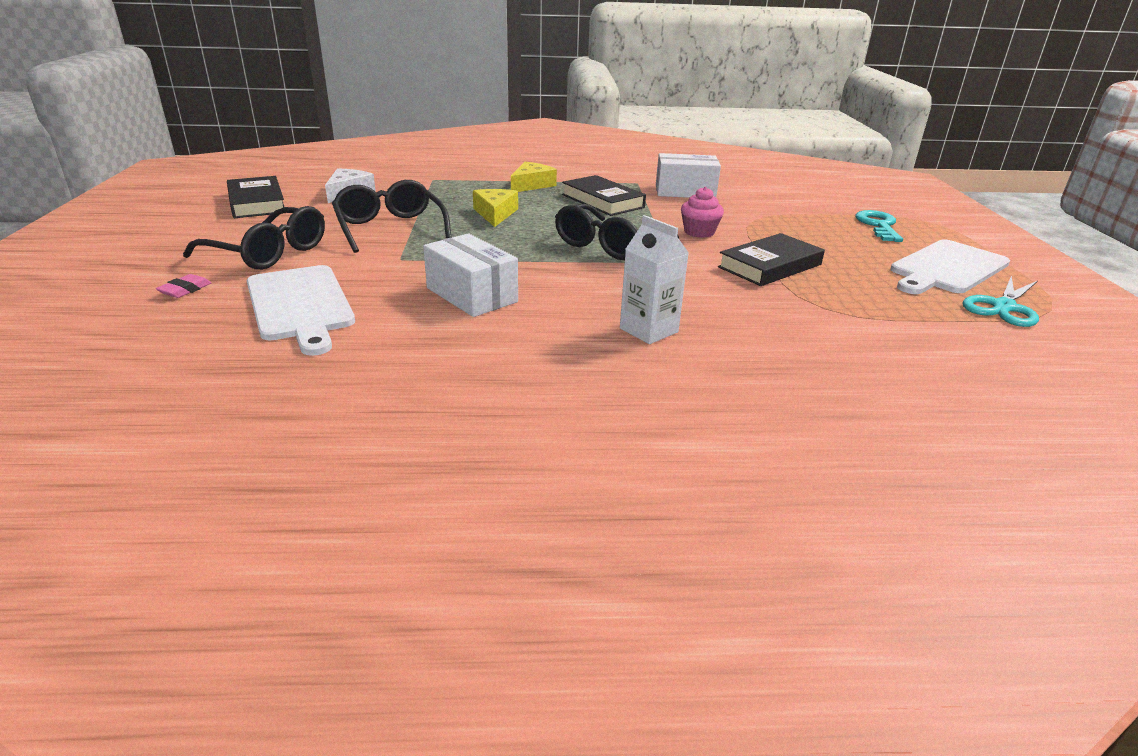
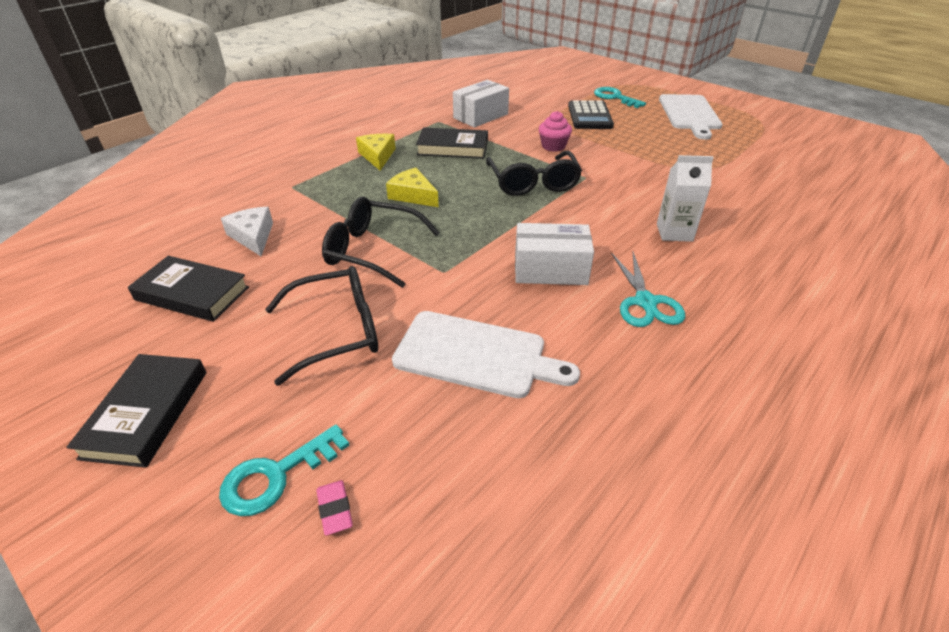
camera: 45 degrees left, 10 degrees up
(92, 289) = (276, 476): none -> turquoise key
(185, 290) = (361, 410): pink eraser -> pink eraser (335, 509)
(770, 266) = (630, 153): black book -> black book (146, 413)
(803, 228) = (589, 116): none -> black calculator
(1003, 307) = (746, 128): turquoise scissors -> turquoise scissors (645, 302)

